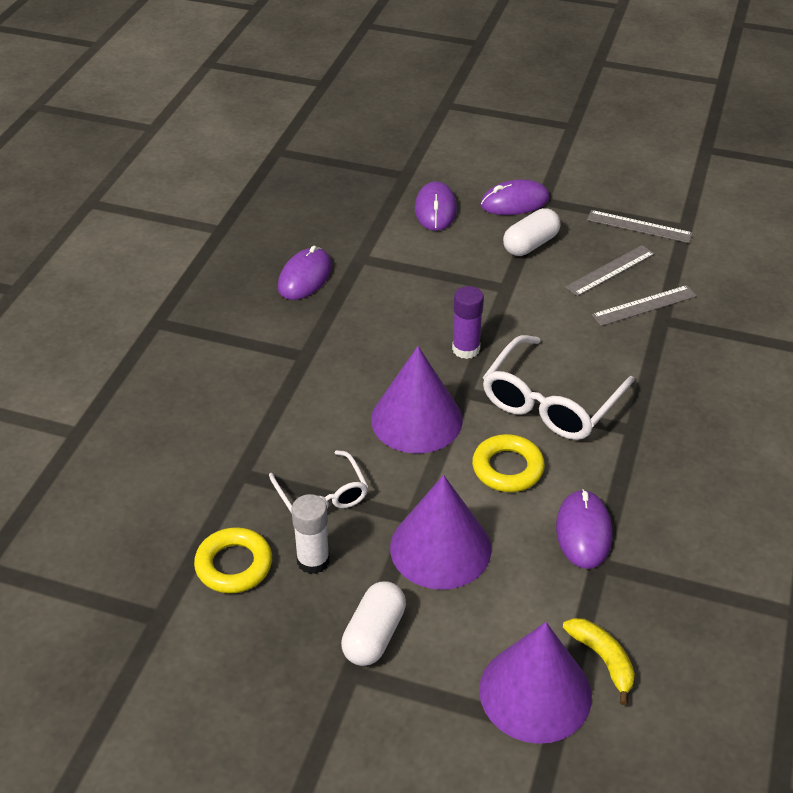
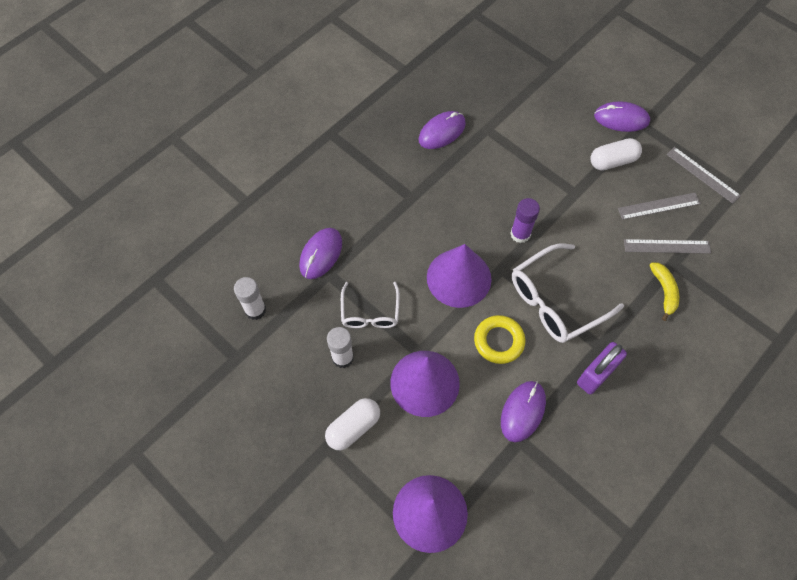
camera: 25 degrees right, 20 degrees up
(157, 551) = (255, 310): none -> white glue stick
(234, 565) = (295, 340): yellow ring -> none
(435, 209) = (560, 105): purple mouse -> purple mouse (321, 254)
(603, 659) = (484, 510): yellow banana -> yellow banana (664, 291)
(646, 460) = (596, 374): none -> purple padlock

